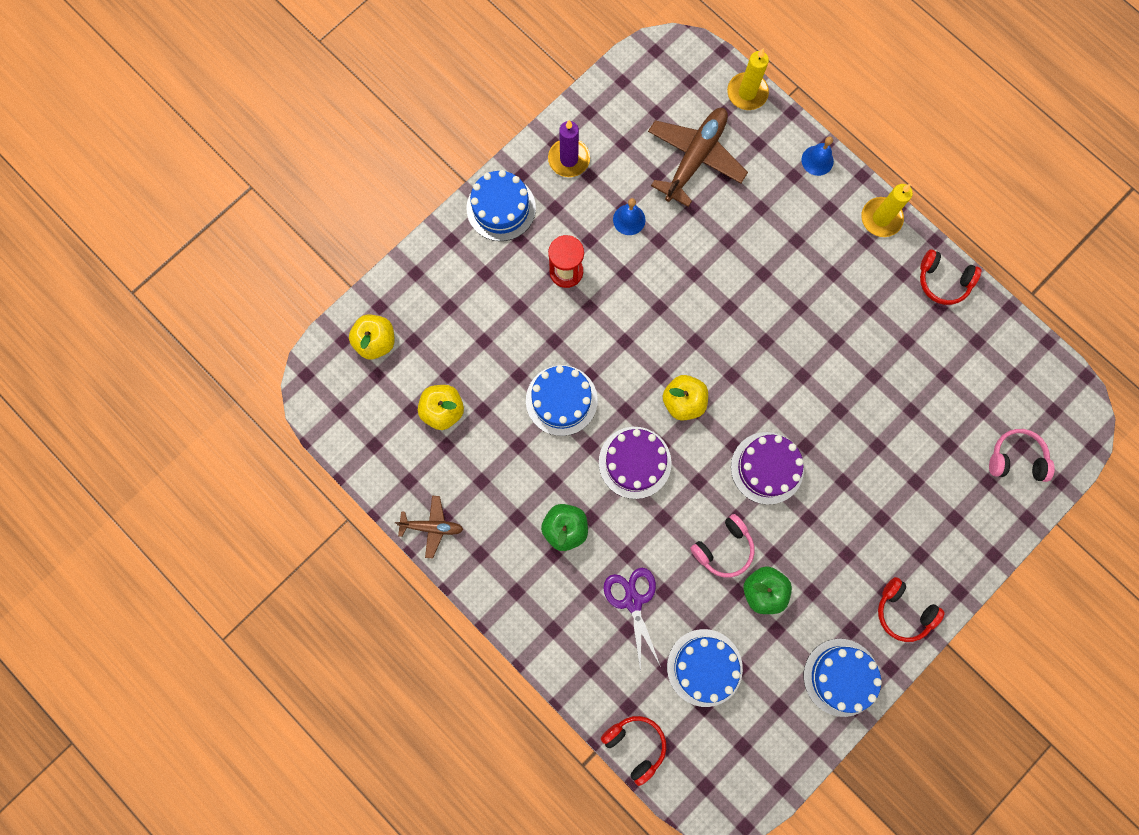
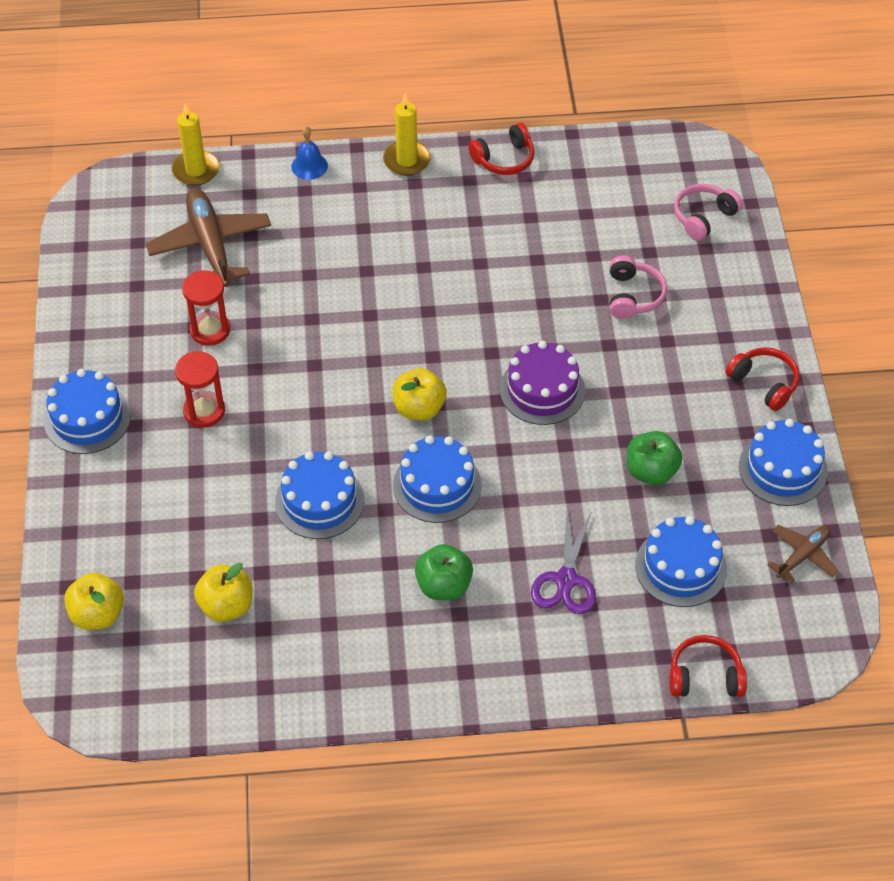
camera: 50 degrees left, 25 degrees down
(432, 527) = (331, 699): brown plane -> brown plane (802, 555)
(569, 159) = (103, 334): purple candle -> none
(629, 219) = (210, 330): blue bell -> red hourglass
(633, 601) = (566, 580): purple scissors -> purple scissors turned 105 degrees counterclockwise
(634, 462) = (437, 485): purple cake -> blue cake
(723, 548) = (584, 474): pink headphones -> pink headphones (633, 296)
(903, 611) = (764, 383): red headphones -> red headphones turned 120 degrees counterclockwise

